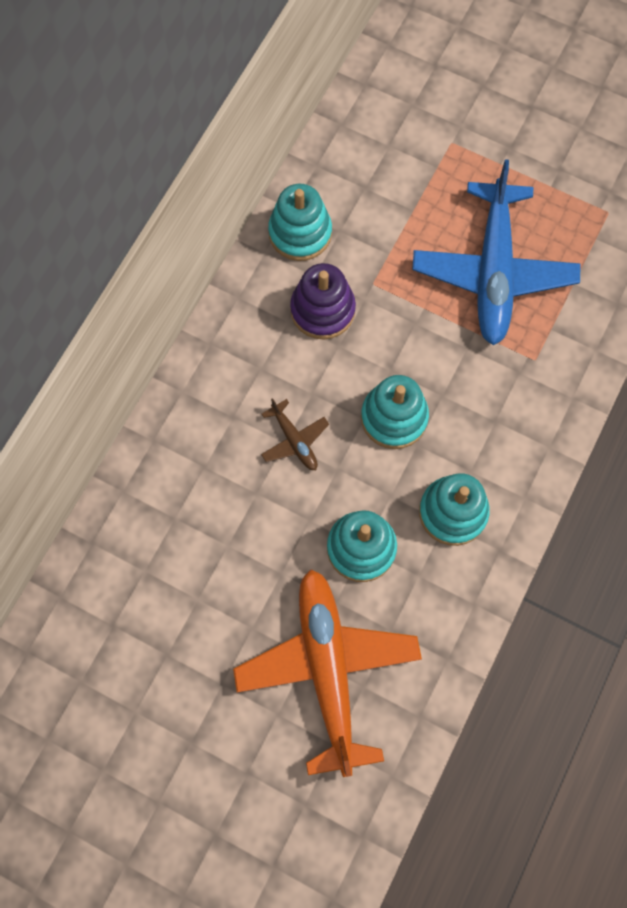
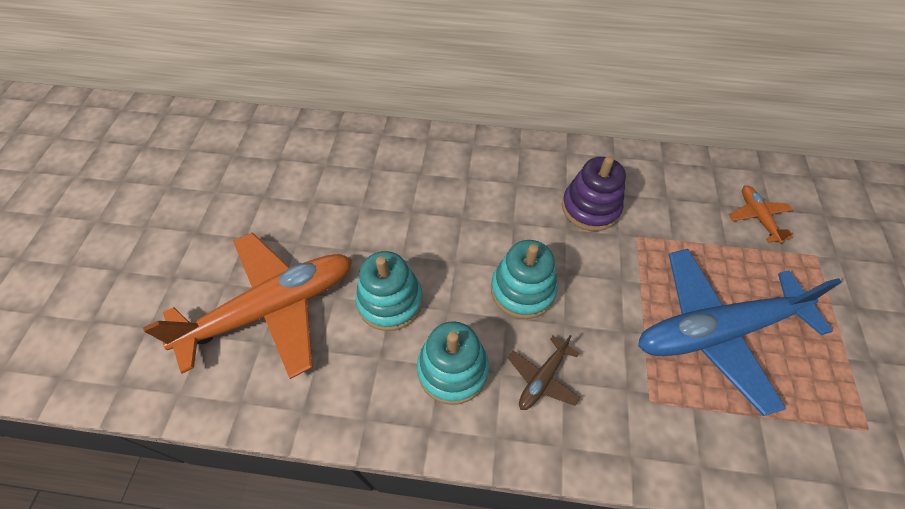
camera: 70 degrees right, 15 degrees down
(294, 440) = (467, 223): brown plane -> brown plane (542, 379)
(300, 233) = (646, 173): turquoise stacking toy -> none
(393, 164) = (757, 217): none -> orange plane

